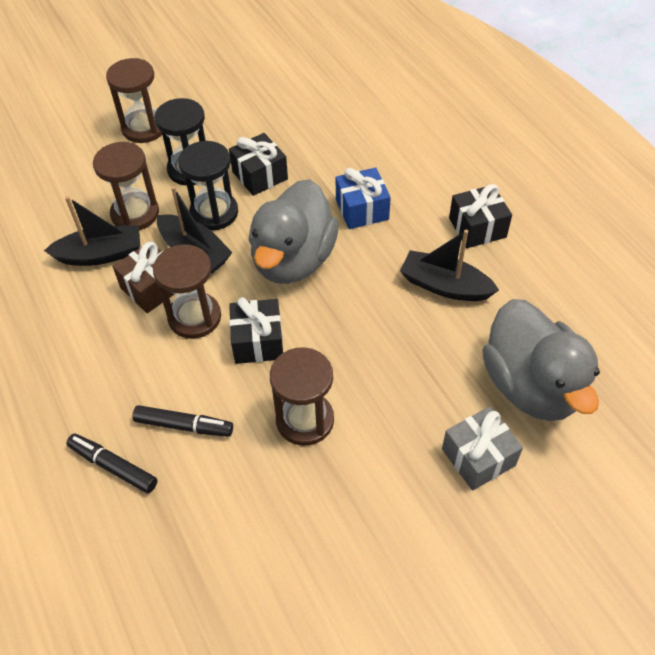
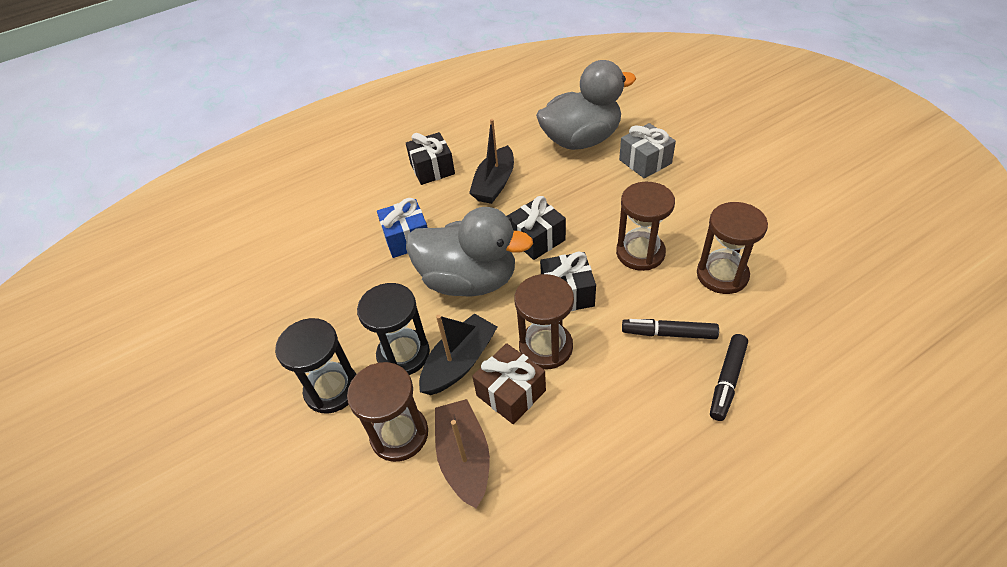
camera: 90 degrees left, 5 degrees down
(101, 254) = (464, 458): black boat -> brown boat
(144, 128) = (245, 458): brown hourglass -> brown hourglass (722, 275)
(184, 426) = (668, 333): black marker -> black marker turned 90 degrees counterclockwise
(260, 175) = (351, 322): black gift -> black gift (536, 239)

